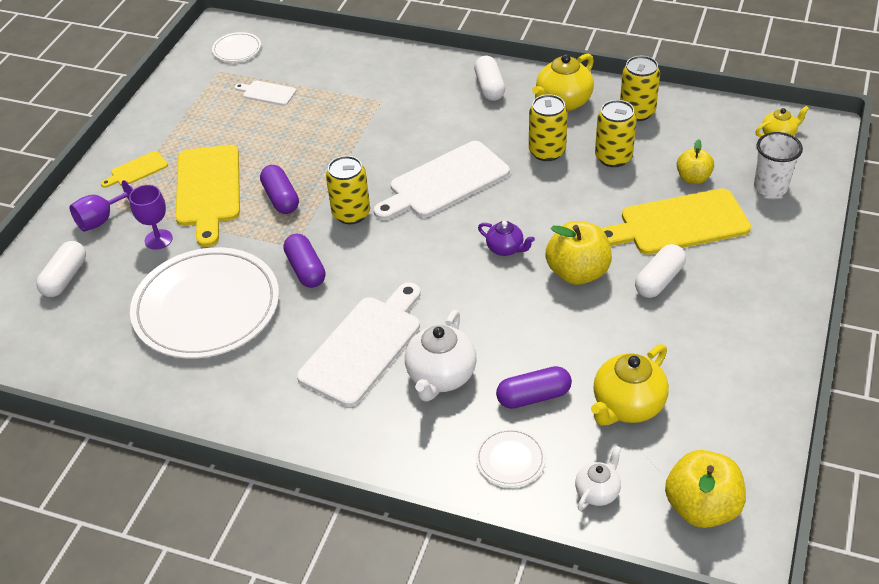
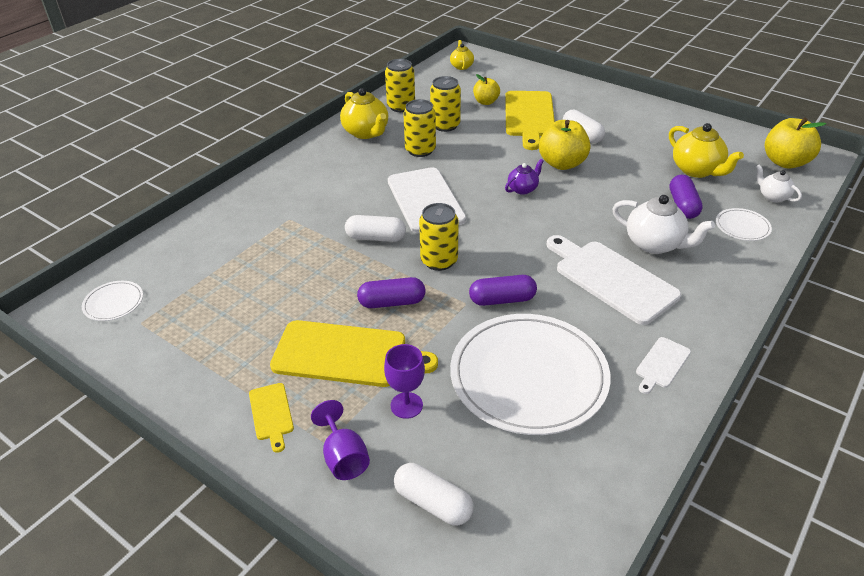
camera: 75 degrees left, 5 degrees down
(267, 93) = (214, 290): white cutting board -> white cutting board (661, 364)
(489, 87) = (319, 160): white capsule -> white capsule (376, 237)
(770, 187) = (510, 80): white cup -> none

